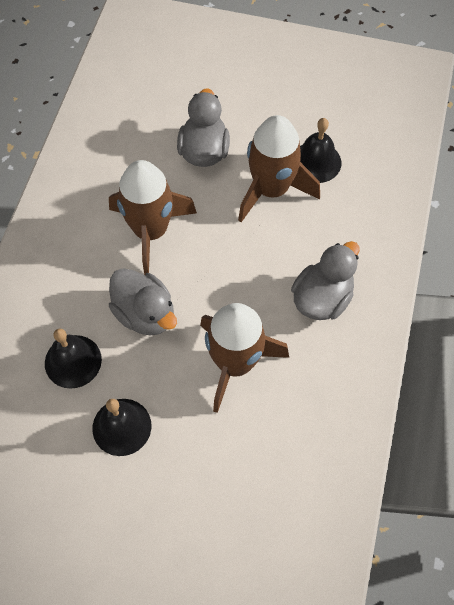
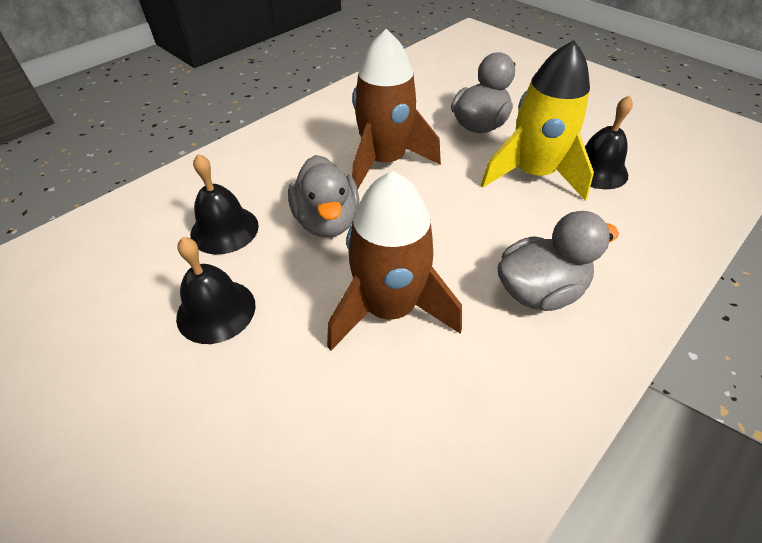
camera: 30 degrees right, 15 degrees down
(271, 189) = (533, 174): brown rocket -> yellow rocket

